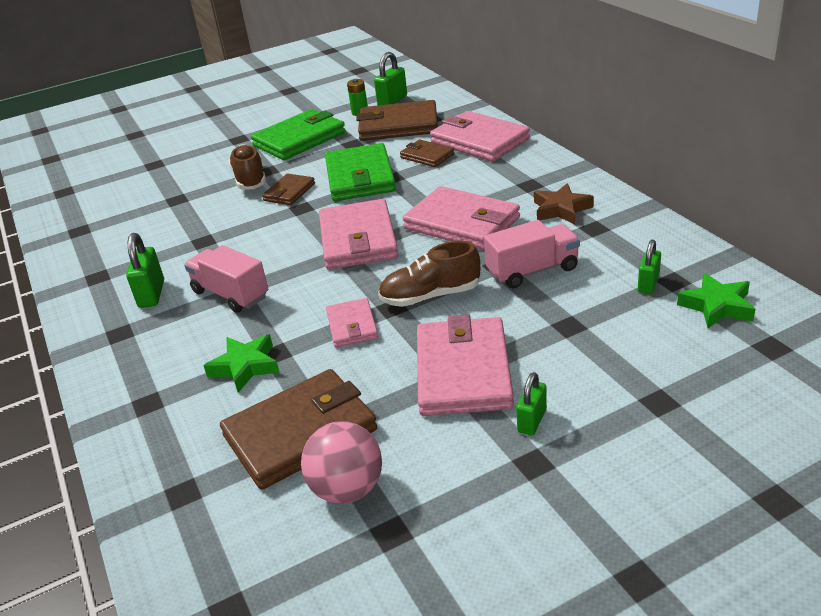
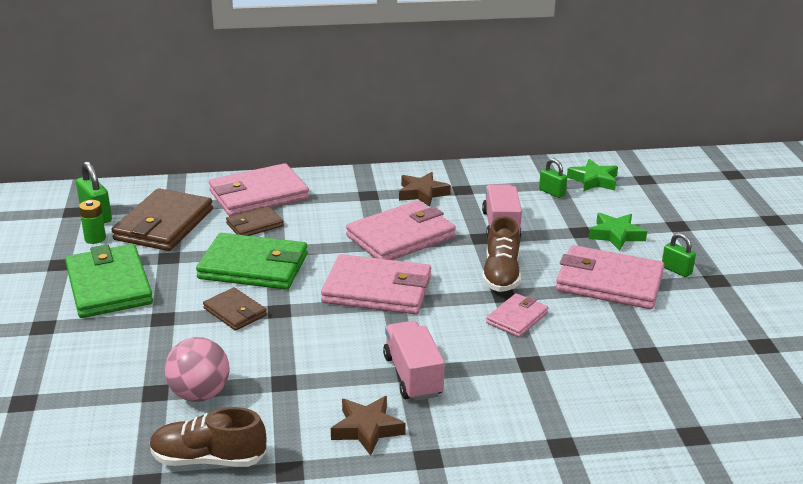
camera: 75 degrees left, 5 degrees down
(152, 294) = (367, 429): green padlock -> brown star
(231, 294) = (413, 376): pink truck -> pink truck turned 105 degrees clockwise
(245, 366) = (540, 382): green star -> green star (616, 235)
(250, 179) = (169, 333): brown shoe -> brown shoe (208, 459)
(300, 433) = (645, 366): brown wallet -> none
(347, 489) = (716, 355): pink ball -> pink ball (200, 394)
(352, 326) = (517, 318): pink wallet -> pink wallet turned 60 degrees counterclockwise

